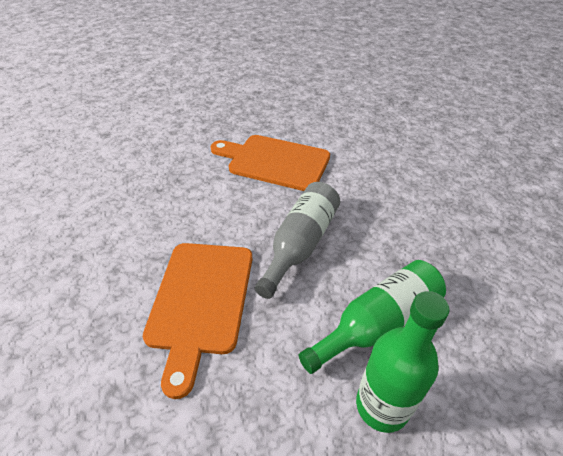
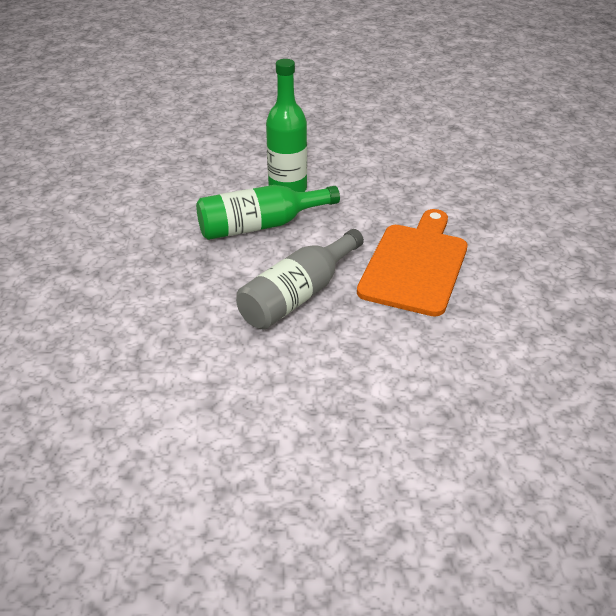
camera: 165 degrees left, 5 degrees down
(274, 162) = (285, 418): orange cutting board -> none

